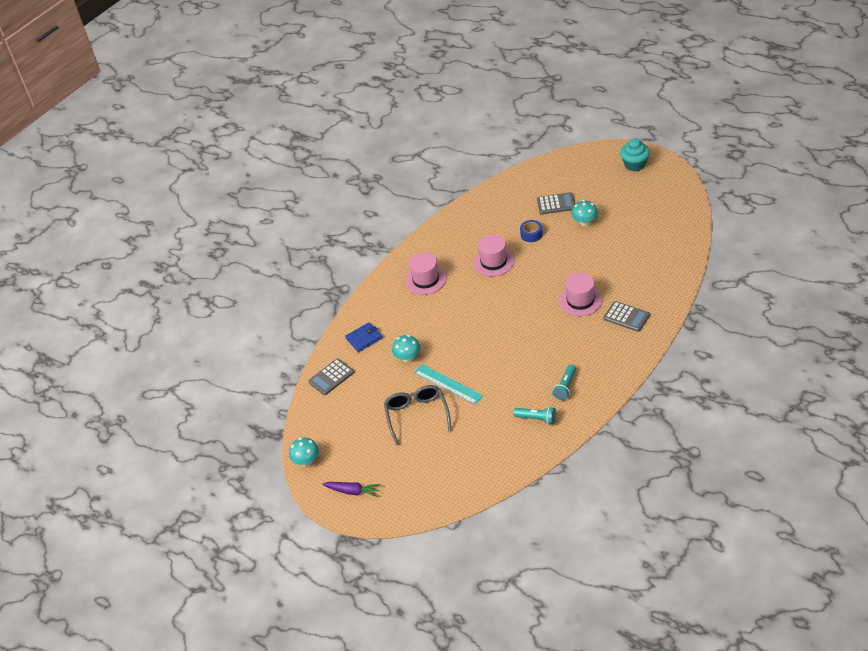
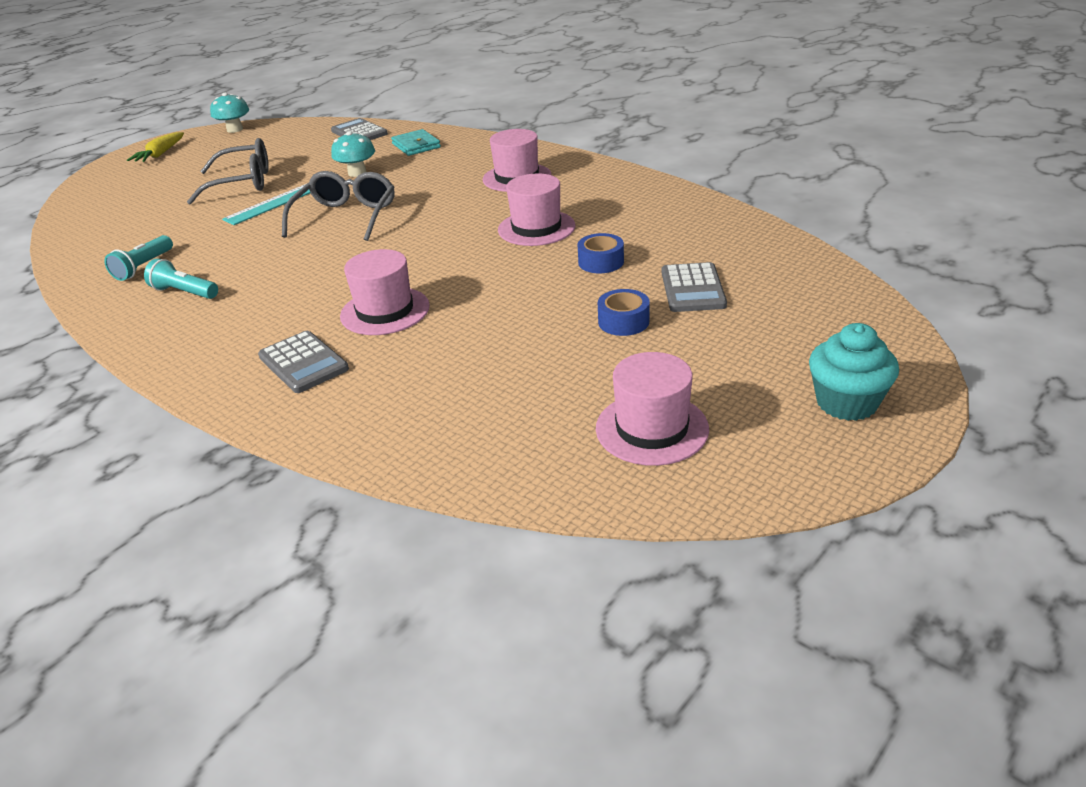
camera: 90 degrees right, 10 degrees down
(353, 491) = (160, 154): purple carrot -> yellow carrot
(364, 338) = (416, 146): blue wallet -> turquoise wallet
(474, 344) = (346, 217): none -> grey glasses
(585, 222) = (623, 321): turquoise mushroom -> blue tape
(626, 317) = (303, 363): grey calculator -> grey calculator turned 75 degrees counterclockwise
(656, 209) = (652, 428): none -> pink hat

